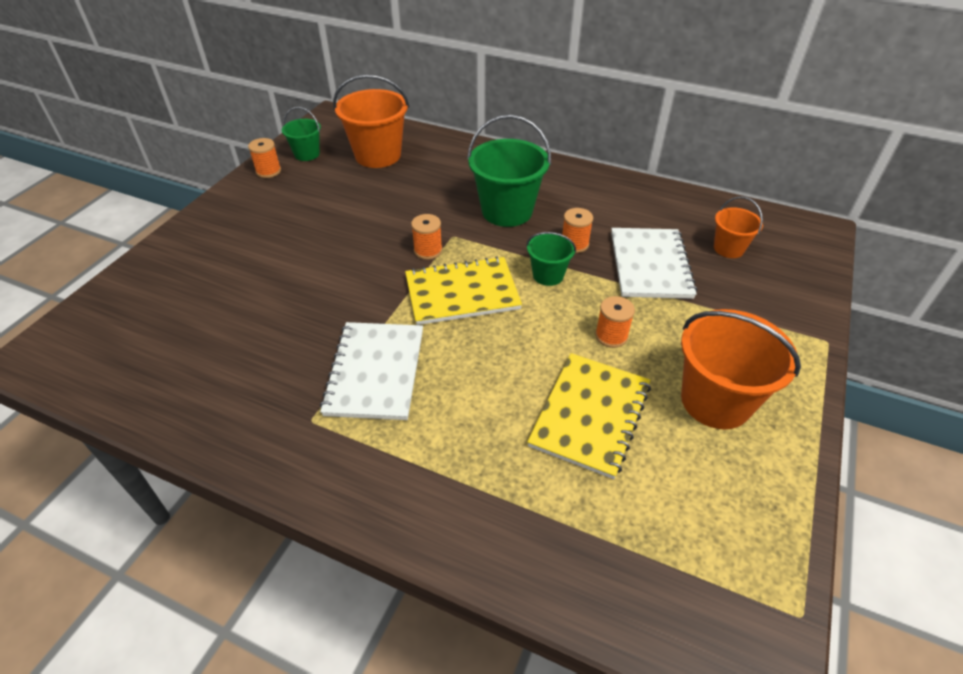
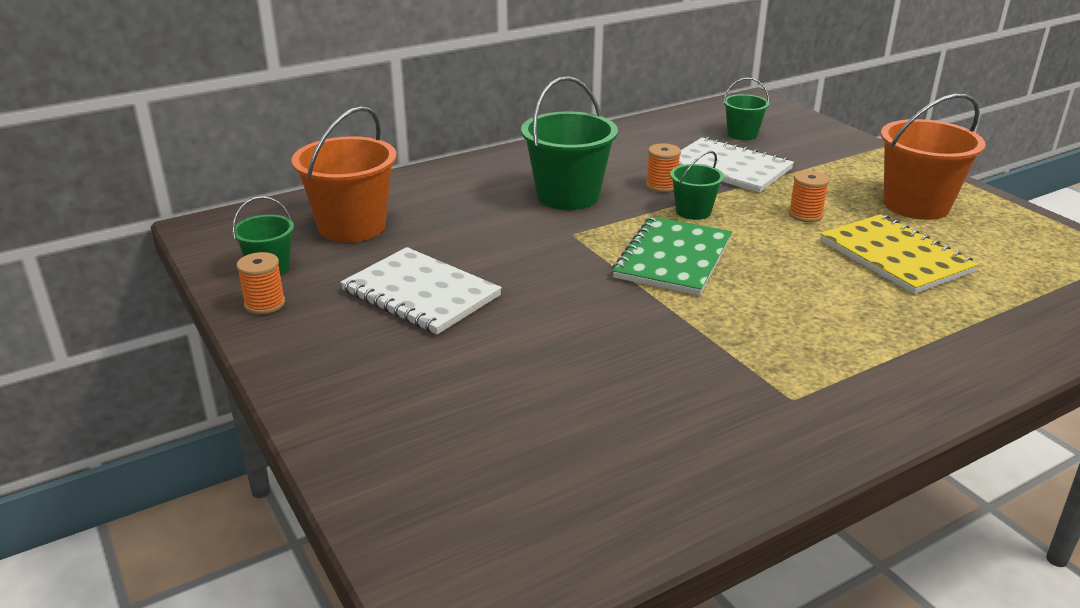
camera: 55 degrees left, 15 degrees down
(375, 372) = (749, 340): white notebook -> white notebook (421, 293)
(428, 250) = (581, 254): orange spool -> none
(462, 293) = (673, 258): yellow notebook -> green notebook
(728, 248) = (742, 134): orange bucket -> green bucket

